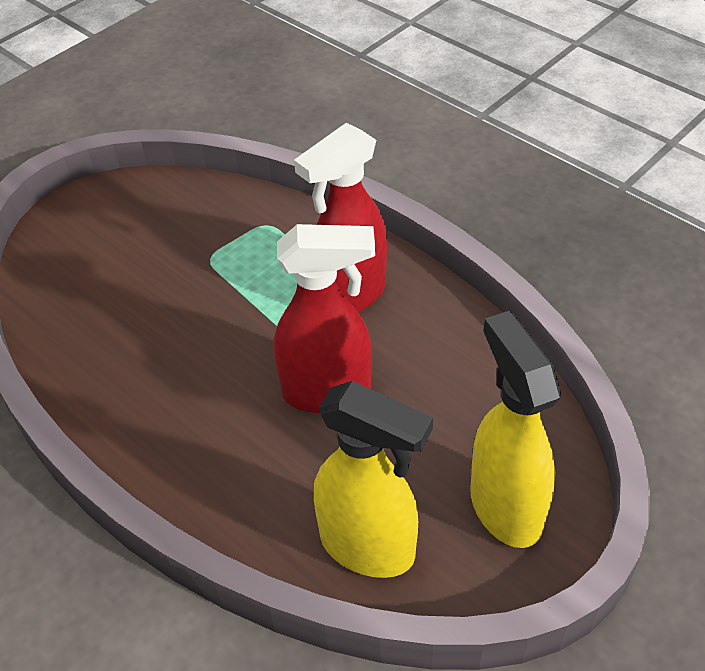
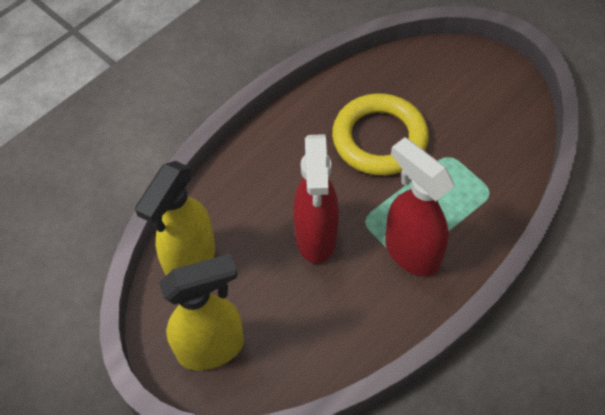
camera: 90 degrees right, 10 degrees up
(172, 325) = (379, 139): none -> yellow ring

